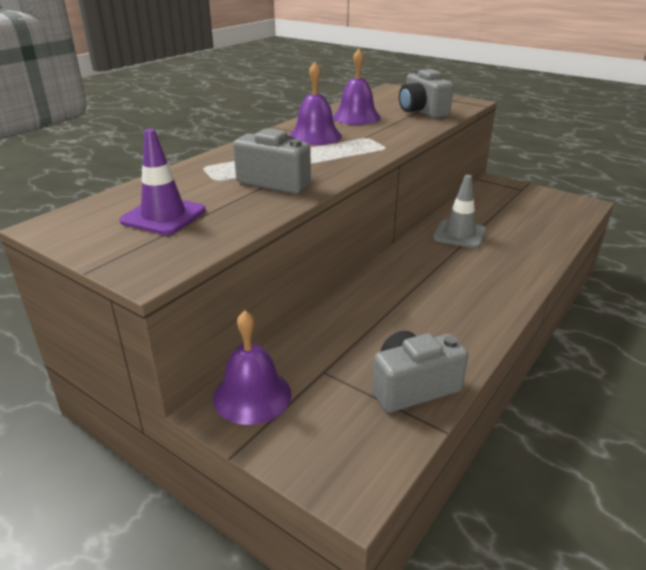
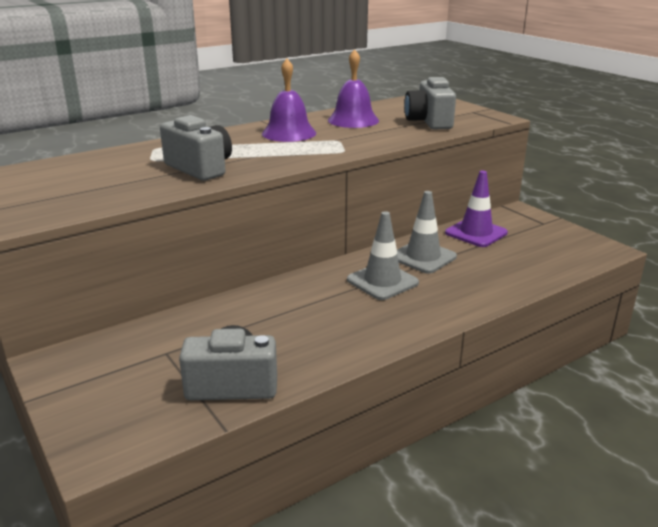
camera: 20 degrees right, 5 degrees down
(163, 216) = (72, 183): purple traffic cone -> purple traffic cone (476, 233)
(252, 395) = (87, 358): purple bell -> none
(448, 262) = (382, 281): none -> grey traffic cone

